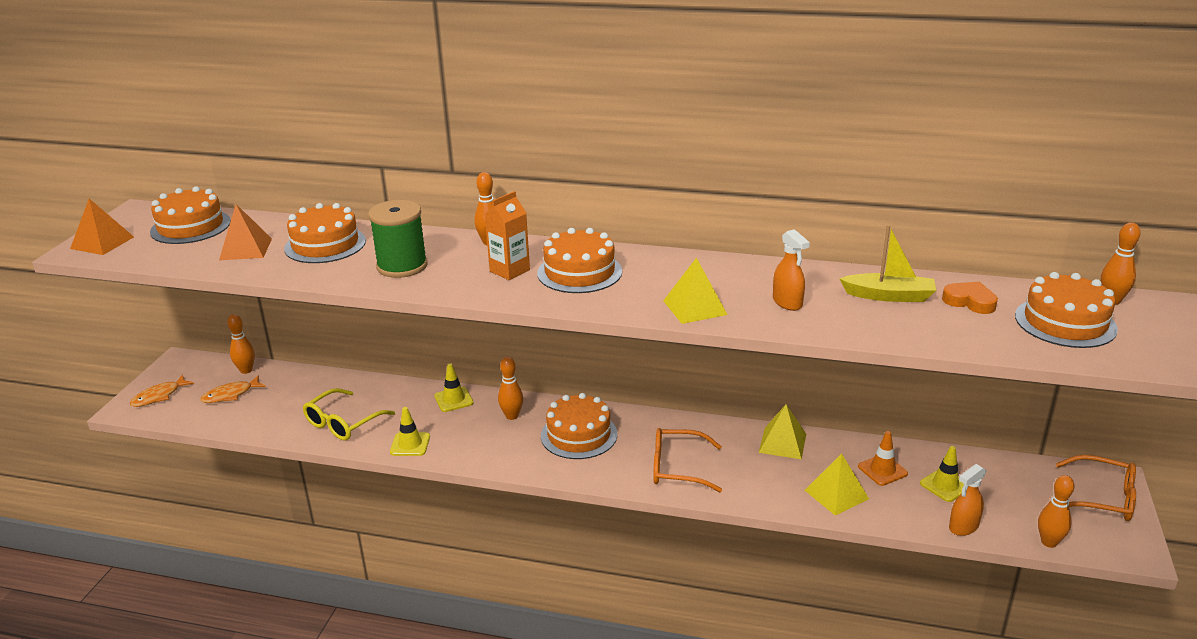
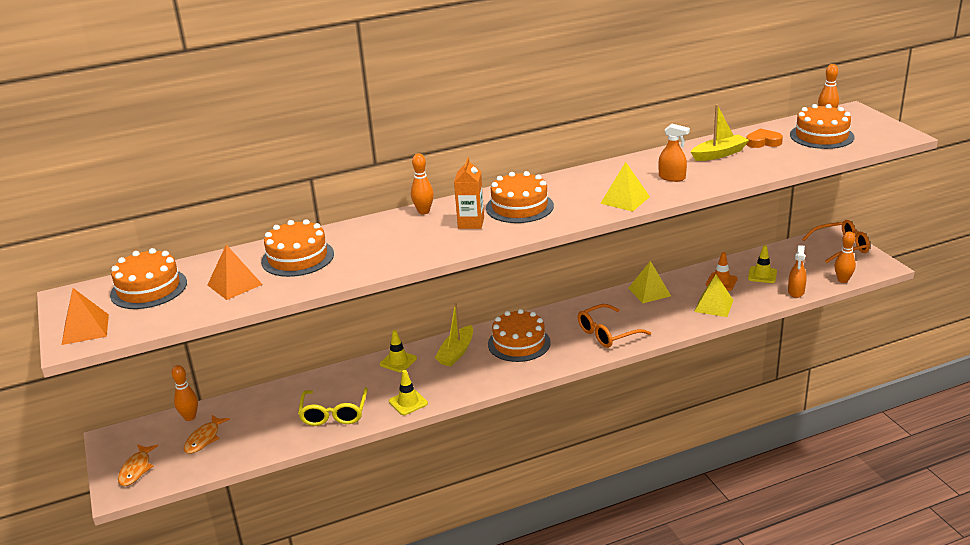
camera: 35 degrees left, 0 degrees up
(402, 266) = (387, 249): green spool -> none
(512, 416) = (456, 352): orange bowling pin -> yellow boat

